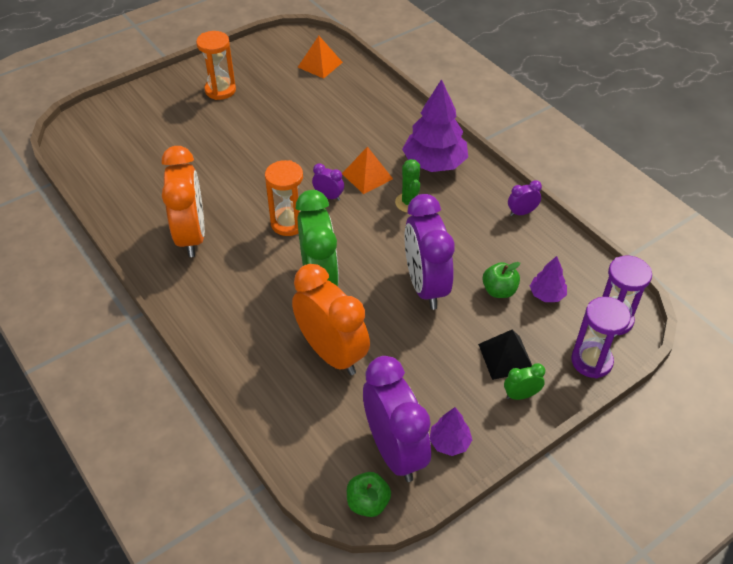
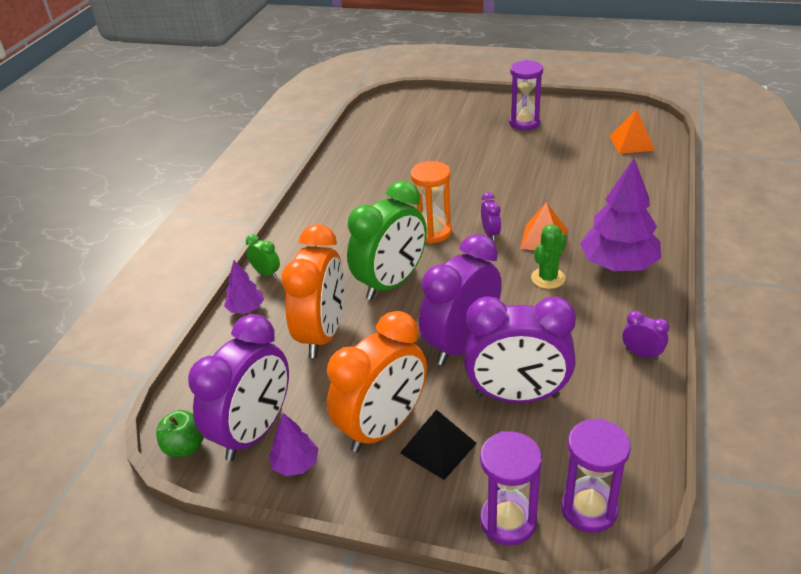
camera: 55 degrees right, 10 degrees down
(191, 236) = (361, 199): orange clock -> orange clock (383, 427)
(220, 90) = (524, 123): orange hourglass -> purple hourglass
(499, 291) = (517, 395): green apple -> purple clock
(521, 395) = (402, 486): green clock -> green clock (266, 273)
(547, 295) = (556, 434): purple tree -> purple tree (246, 309)

